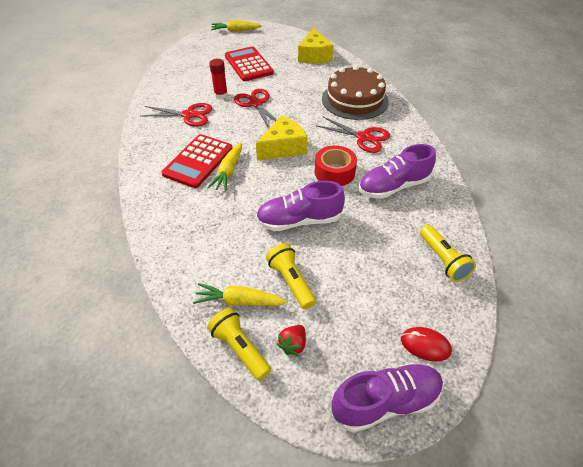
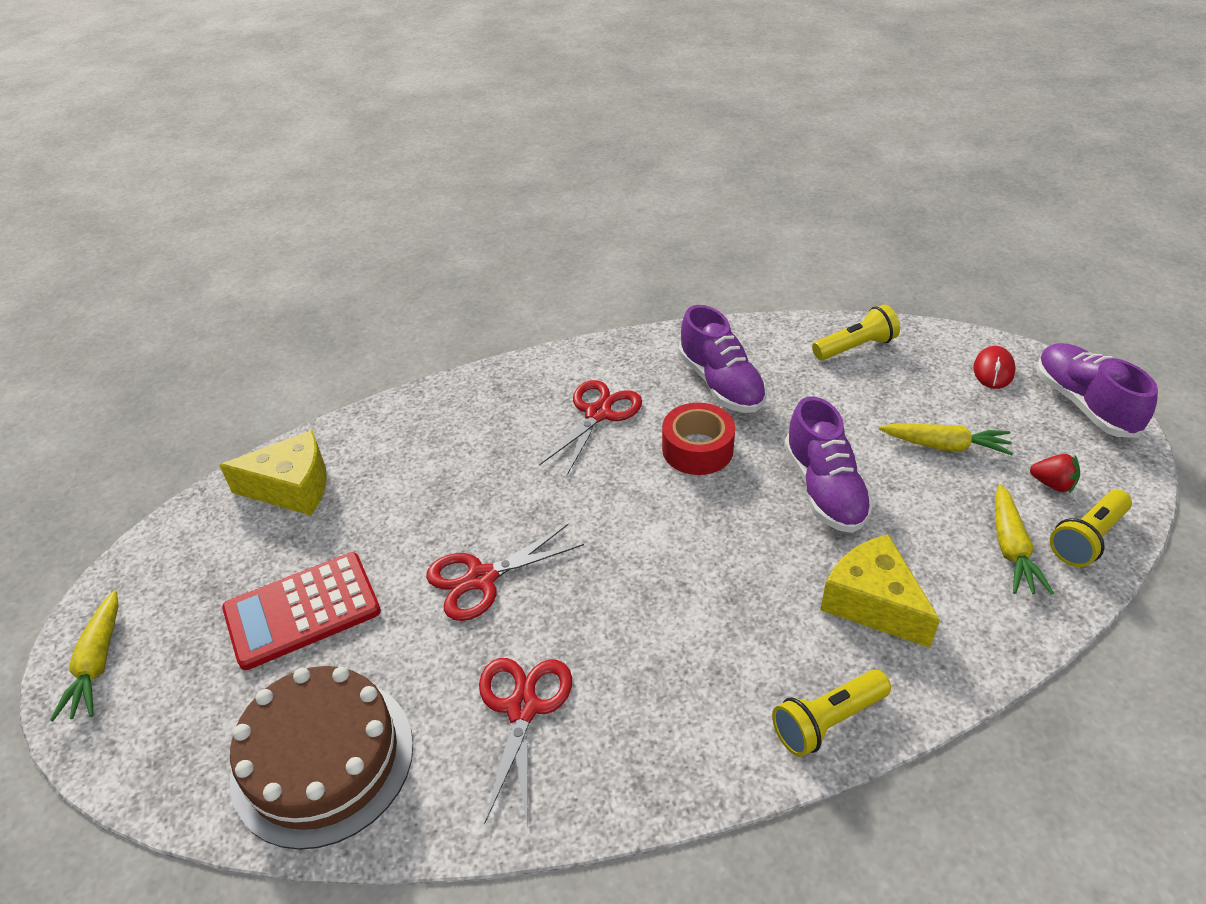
camera: 90 degrees left, 5 degrees down
(198, 161) = (694, 658): red calculator -> none
(221, 95) = (438, 652): red glue stick -> none
(228, 172) = (720, 600): yellow carrot -> yellow carrot (945, 446)
(283, 148) = (636, 521): yellow cheese -> yellow cheese (872, 603)
(291, 281) = (950, 492): yellow flashlight -> yellow flashlight (827, 721)
(355, 100) = (478, 424): brown cake -> brown cake (323, 759)

